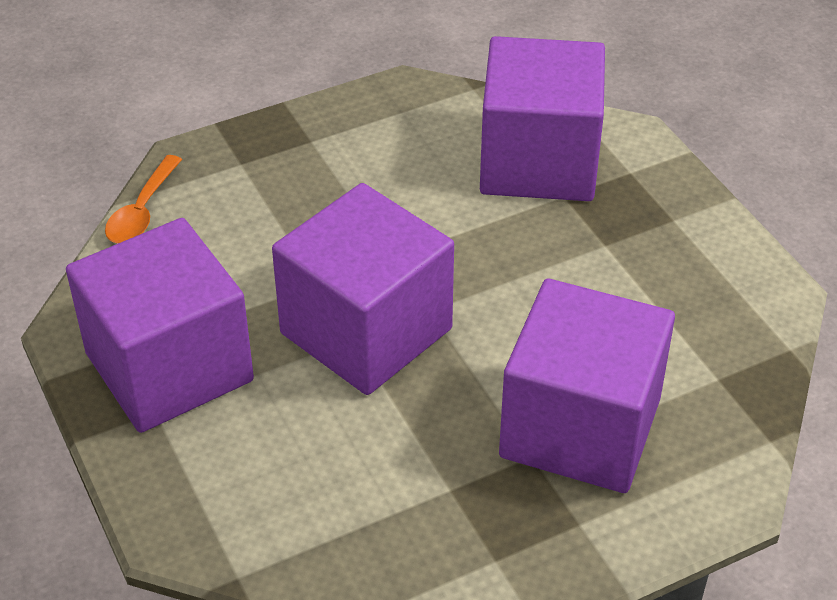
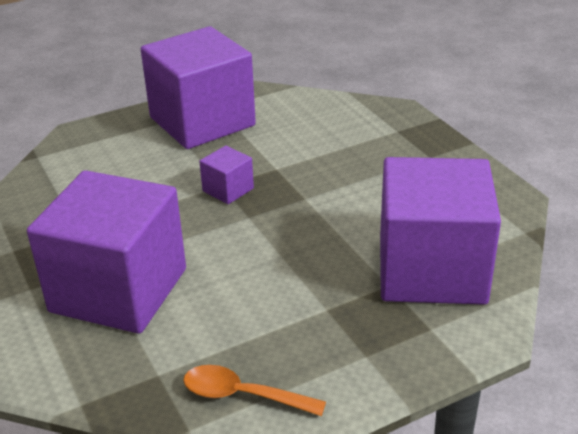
camera: 90 degrees right, 10 degrees down
(142, 211) = (341, 100): orange spoon -> orange spoon (243, 395)
(366, 331) = (228, 190): purple cube -> purple cube, size x0.42

